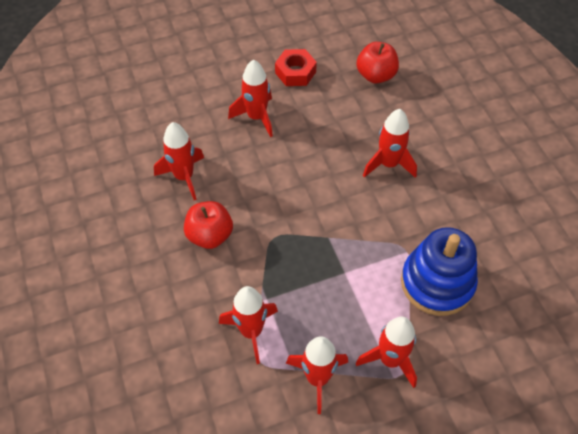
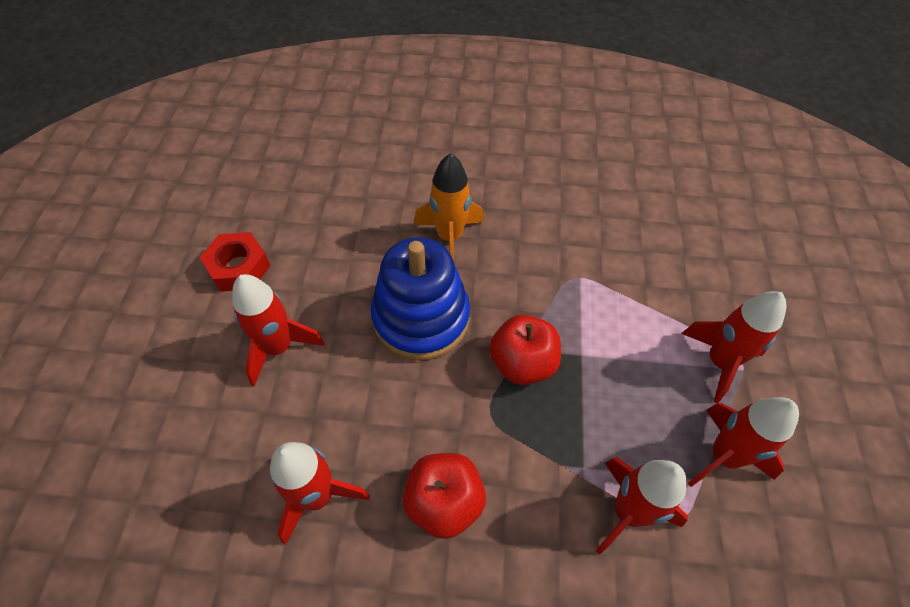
camera: 65 degrees left, 0 degrees up
(376, 75) = (311, 188): red apple -> red apple (522, 363)
(388, 164) = (450, 237): red rocket -> orange rocket
(437, 283) = (633, 268): blue stacking toy -> blue stacking toy (421, 318)

